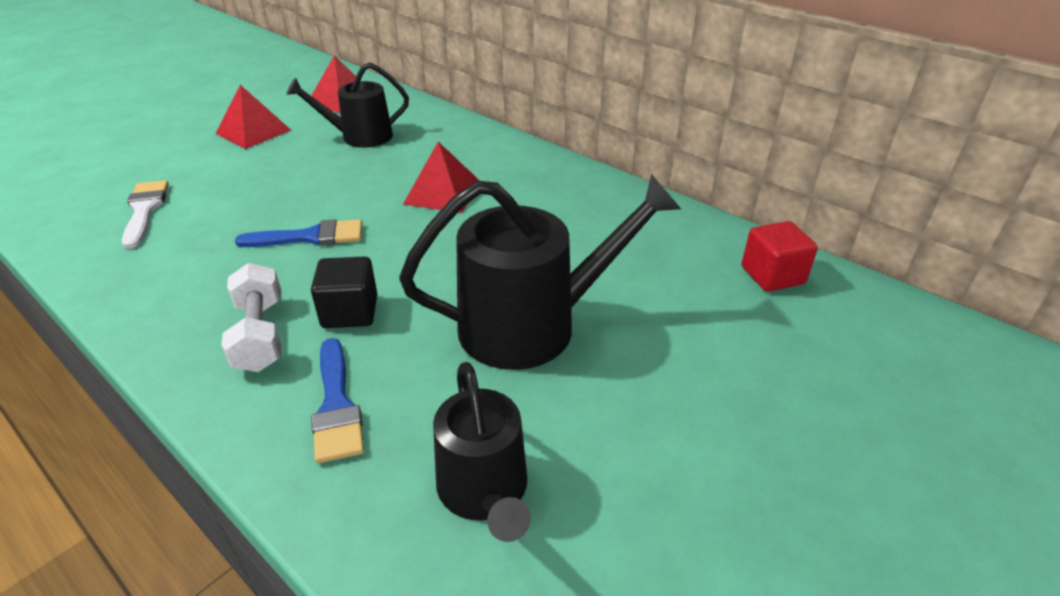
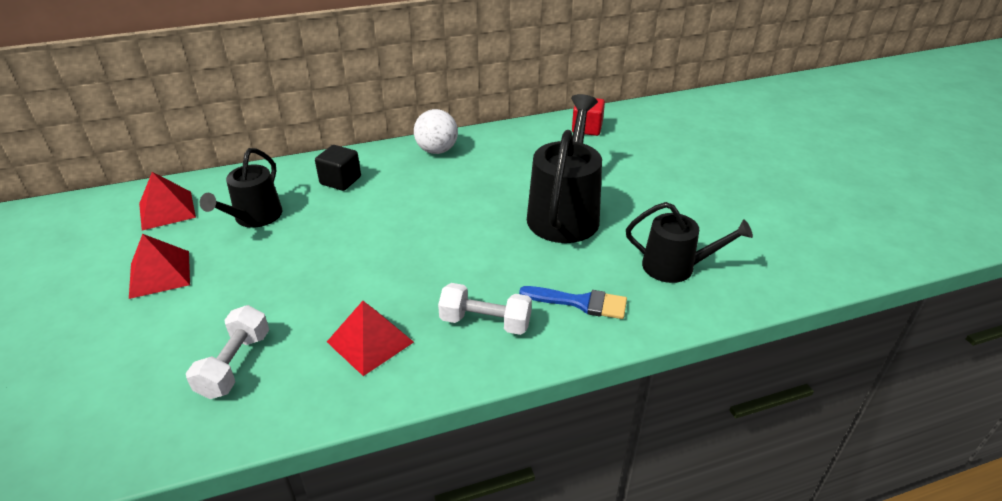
camera: 60 degrees left, 0 degrees up
(145, 210) = (235, 364): white brush -> white dumbbell
(310, 237) = (384, 276): blue brush -> none
(350, 312) = (494, 277): black cube -> black cube (340, 180)
(443, 192) = (390, 202): red pyramid -> red pyramid (370, 341)
(573, 183) = (437, 150): none -> white ball

